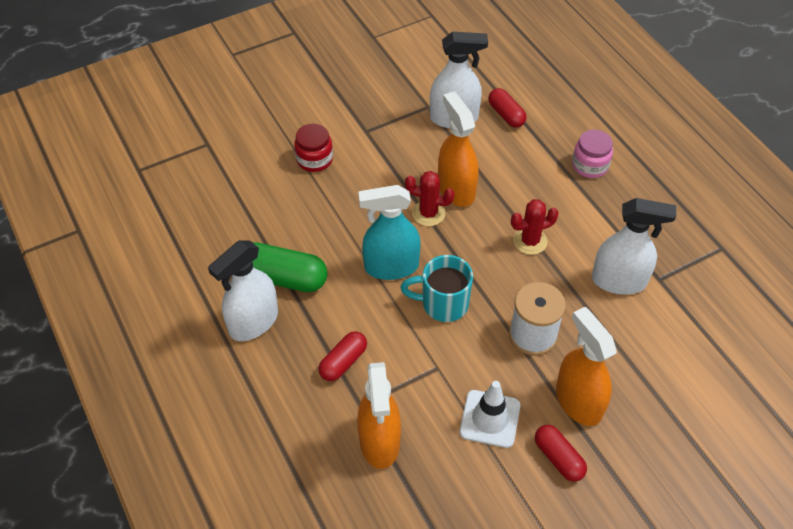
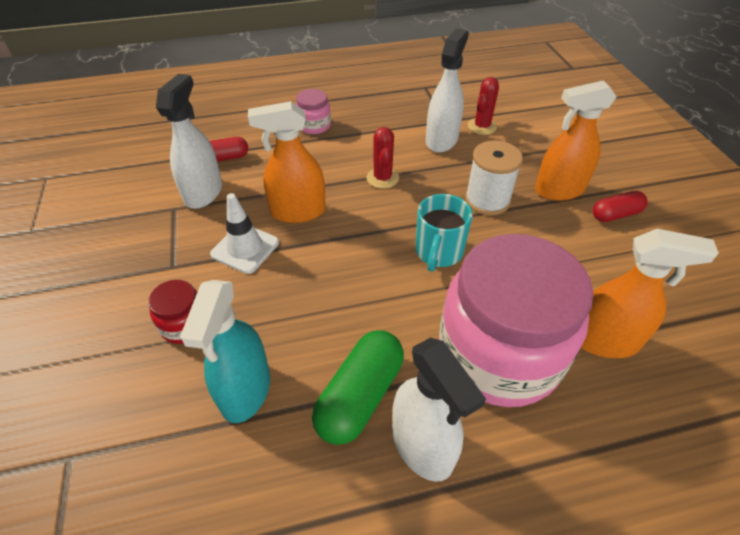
camera: 75 degrees left, 5 degrees down
(343, 362) = (498, 354): red capsule -> pink jar
(391, 267) = (378, 284): turquoise spray bottle -> turquoise spray bottle (245, 390)
(428, 213) = (319, 239): red cactus -> red cactus (482, 126)
(490, 419) = (576, 248): white traffic cone -> white traffic cone (245, 248)

